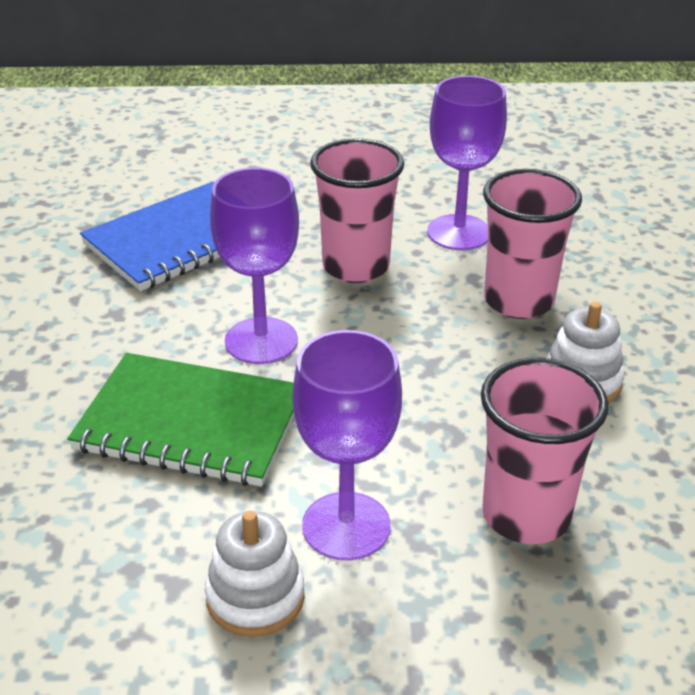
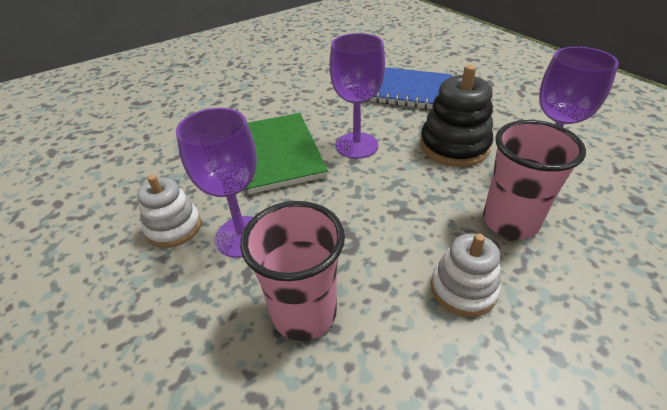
camera: 60 degrees right, 5 degrees up
(356, 266) = (454, 146): pink cup -> black stacking toy

